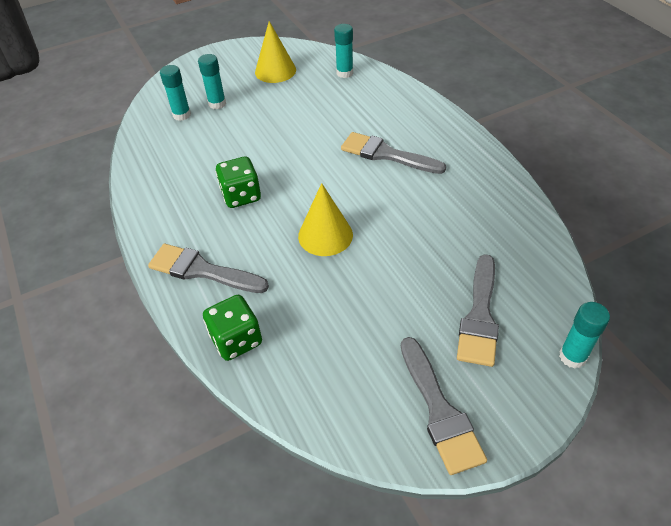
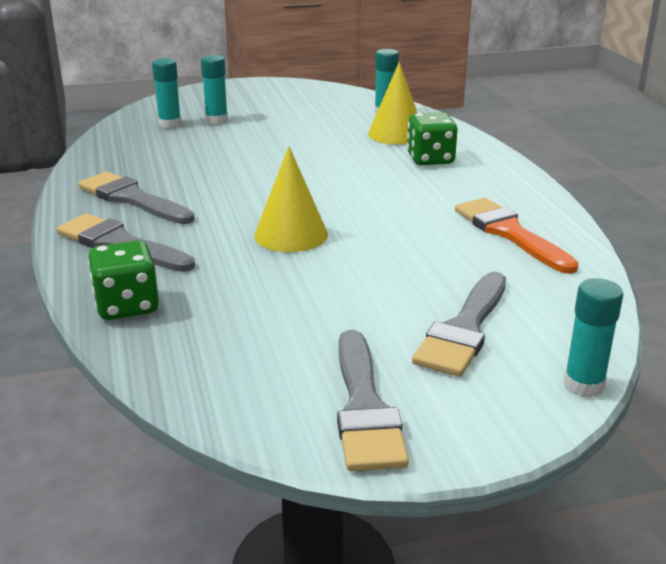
camera: 10 degrees right, 20 degrees down
(241, 196) = (203, 191): green dice -> green dice (430, 159)
(275, 71) = (300, 103): yellow cone -> yellow cone (396, 134)
(386, 154) = (405, 179): grey brush -> grey brush (132, 199)
(479, 204) = (509, 233): none -> orange brush

